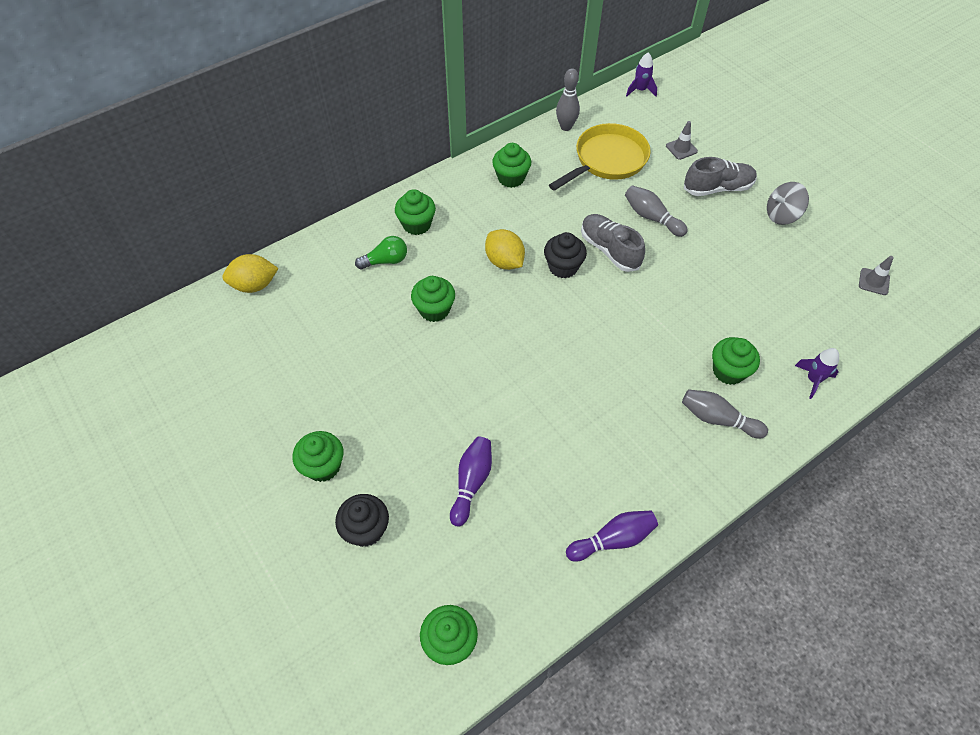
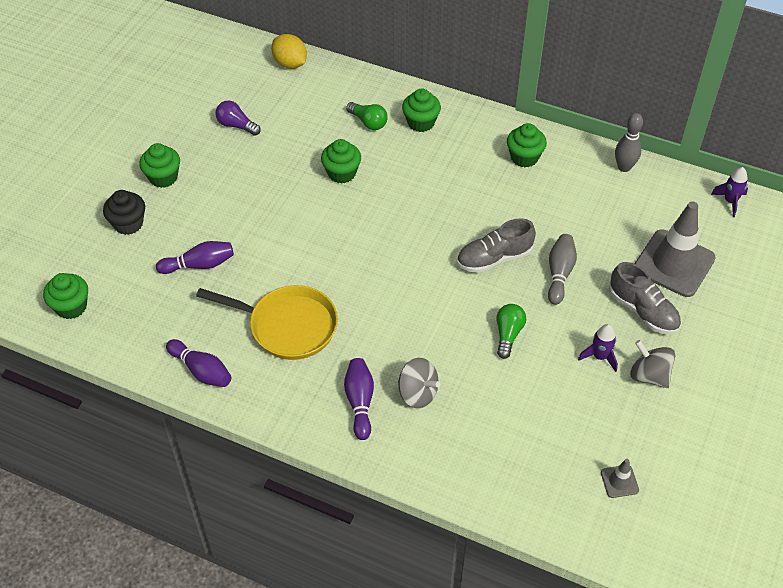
camera: 60 degrees right, 5 degrees down
(302, 367) = (236, 125): none -> purple light bulb
(504, 261) = (424, 194): yellow lemon -> none
(563, 267) = (448, 234): black cupcake -> none
(607, 160) = (606, 214): yellow pan -> yellow pan (288, 326)
(609, 250) = (494, 258): grey shoe -> grey shoe turned 135 degrees counterclockwise
(681, 148) = (674, 263): grey traffic cone -> grey traffic cone, size x2.33
(697, 280) = (508, 334): none -> green light bulb
(718, 419) = (360, 402): grey bowling pin -> purple bowling pin
(728, 371) = (417, 393): green cupcake -> grey spinning top
(813, 380) = (453, 462): purple rocket -> purple rocket (600, 357)

